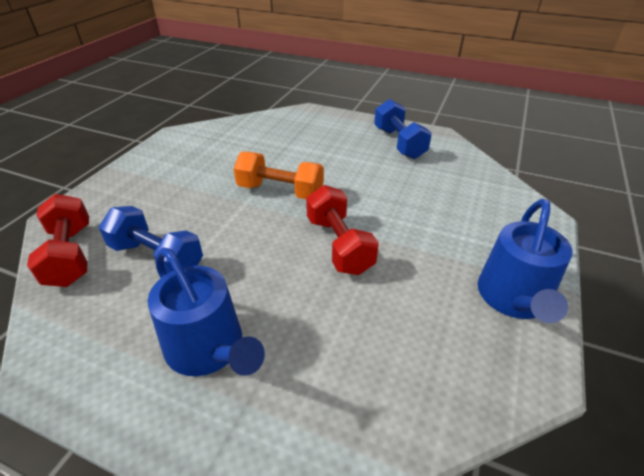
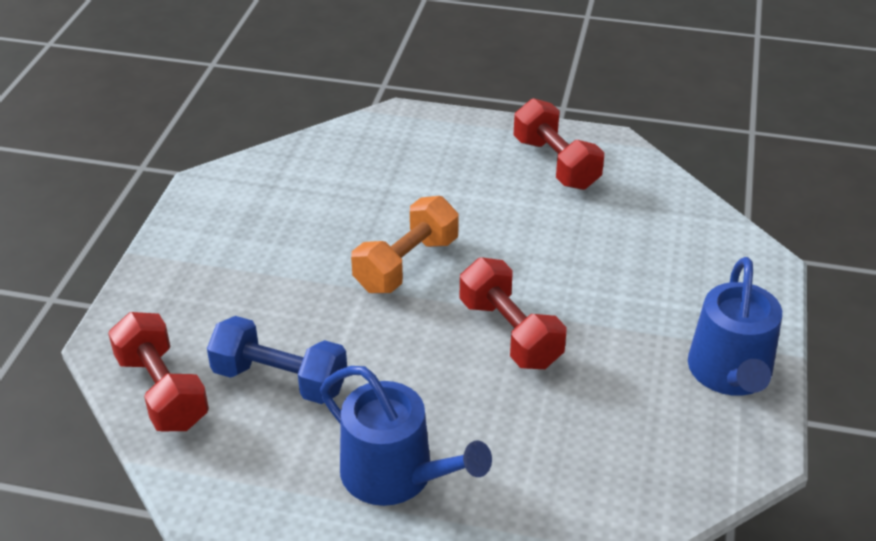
camera: 10 degrees left, 0 degrees up
(280, 191) = (406, 265): orange dumbbell -> orange dumbbell turned 60 degrees counterclockwise
(399, 143) = (556, 163): blue dumbbell -> red dumbbell

